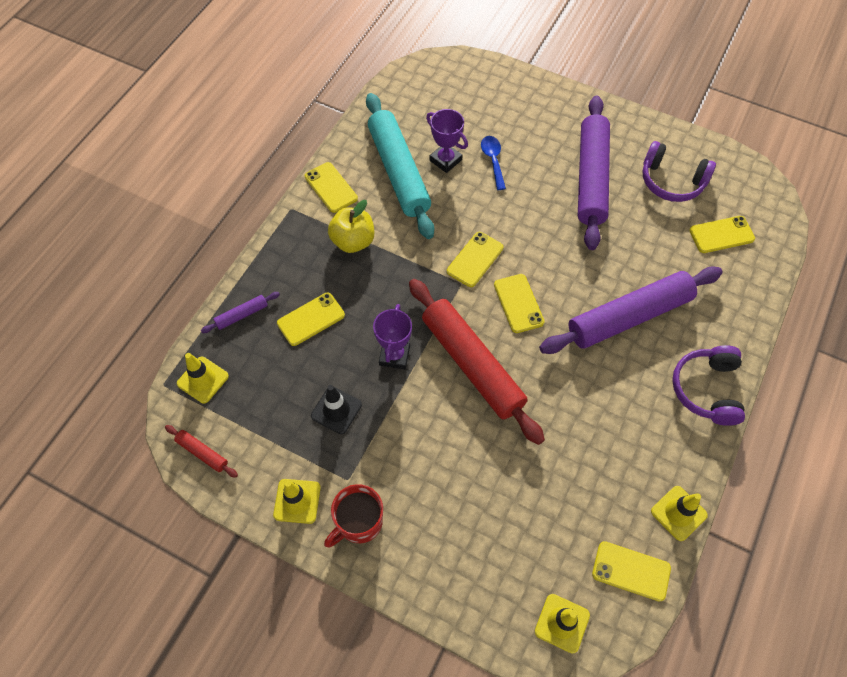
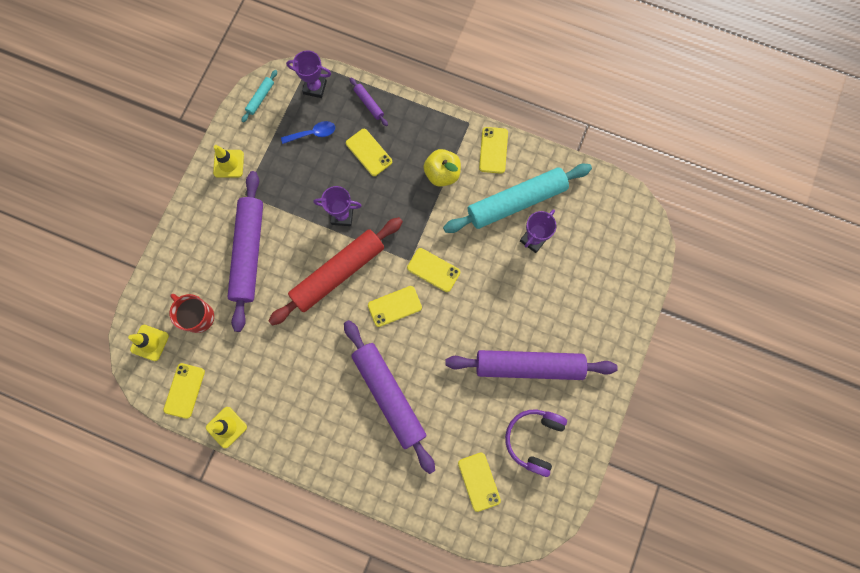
camera: 85 degrees right, 15 degrees up
(202, 453) = (260, 98): red rolling pin -> turquoise rolling pin
(203, 380) = (315, 87): yellow traffic cone -> purple trophy
(331, 187) = (493, 150): yellow phone -> yellow phone turned 45 degrees counterclockwise
(336, 410) = (296, 180): black traffic cone -> none
(359, 522) = (215, 205): red mug -> red mug (198, 316)
(435, 476) = (248, 253): none -> purple rolling pin
(493, 160) = (538, 279): blue spoon -> blue spoon (313, 134)
(706, 389) = (327, 456): purple headphones -> none

